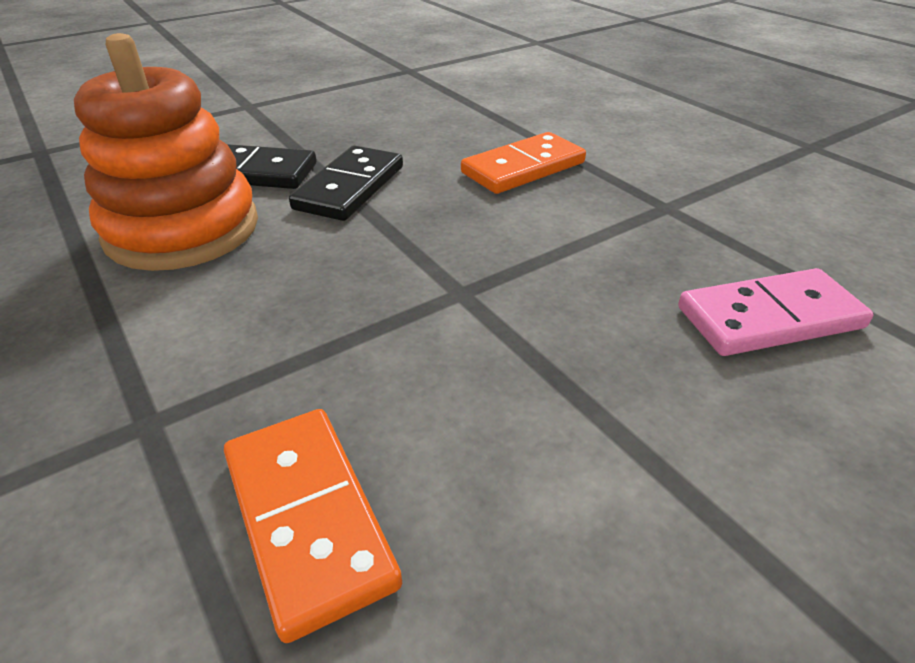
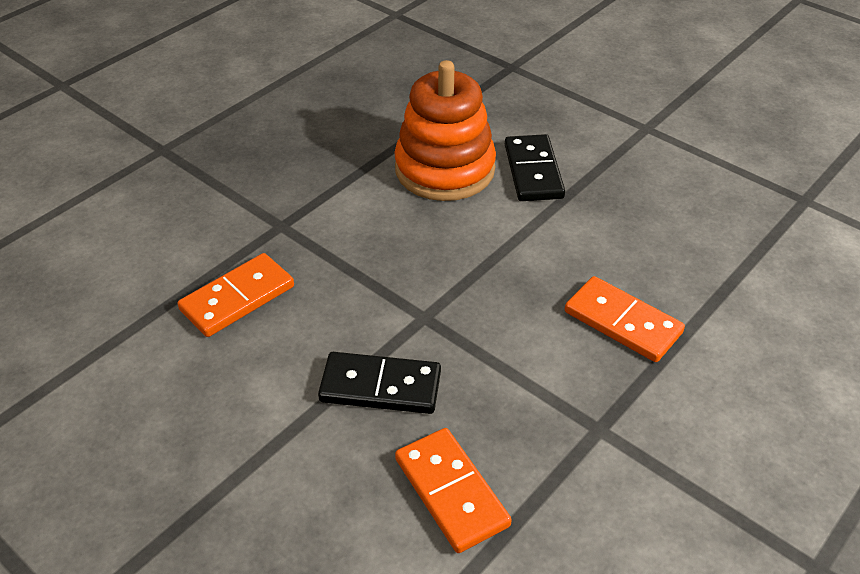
camera: 75 degrees right, 5 degrees up
(349, 187) = (535, 227): black domino -> black domino (380, 386)
(769, 318) = (451, 492): pink domino -> orange domino

